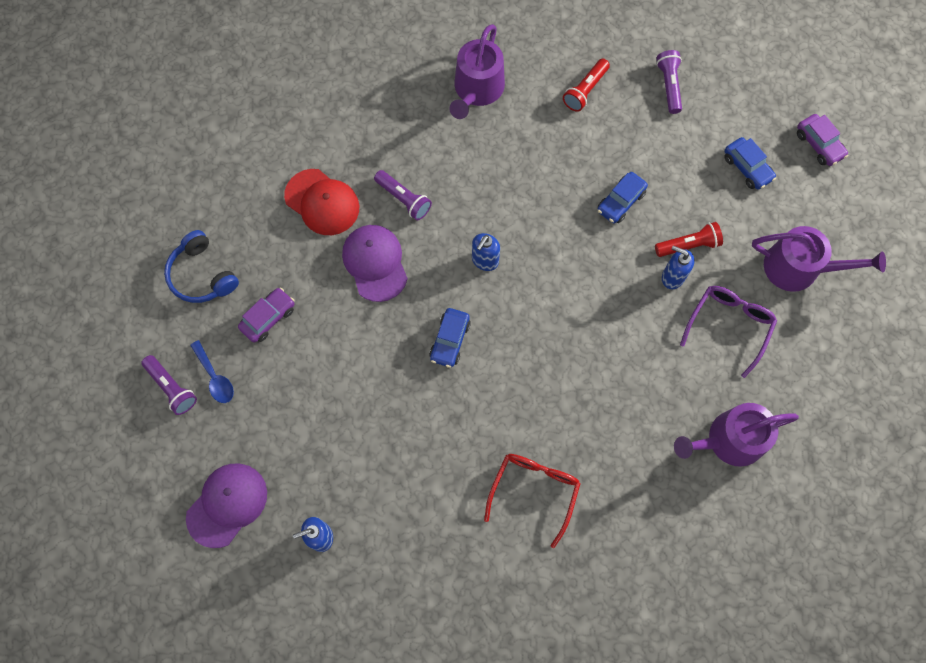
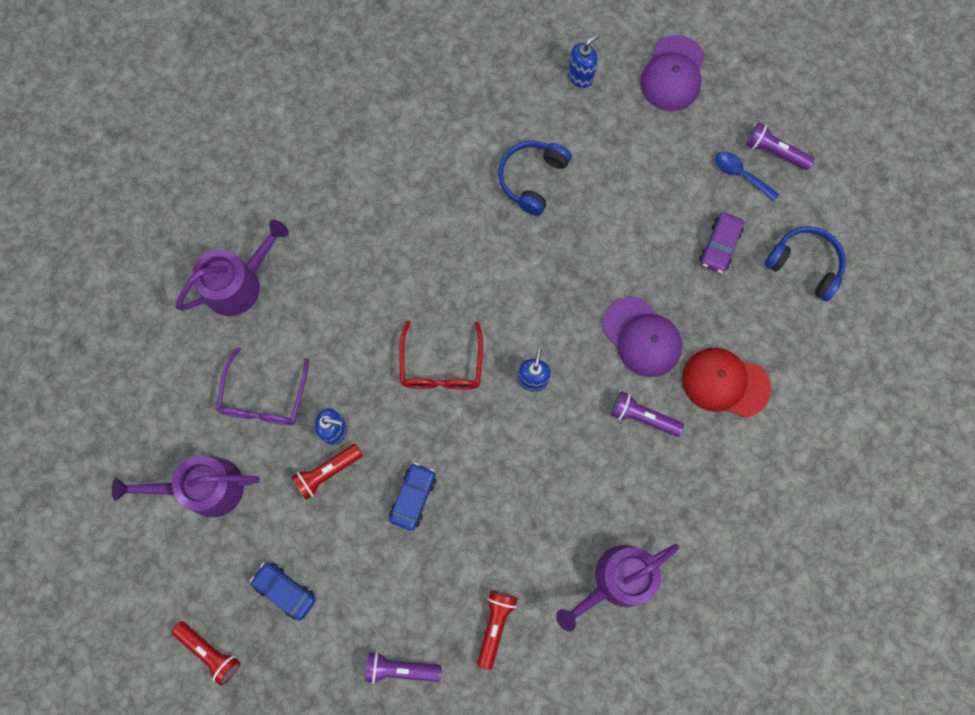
camera: 160 degrees right, 5 degrees up
(413, 444) = (532, 179): none -> blue headphones
(450, 340) = (536, 285): blue car -> none
(477, 89) = (617, 580): purple watering can -> purple watering can turned 120 degrees counterclockwise
(534, 491) = (407, 176): red glasses -> red glasses (441, 366)
(669, 86) = (400, 668): purple flashlight -> purple flashlight turned 120 degrees clockwise
(819, 144) = (210, 651): purple car -> red flashlight

